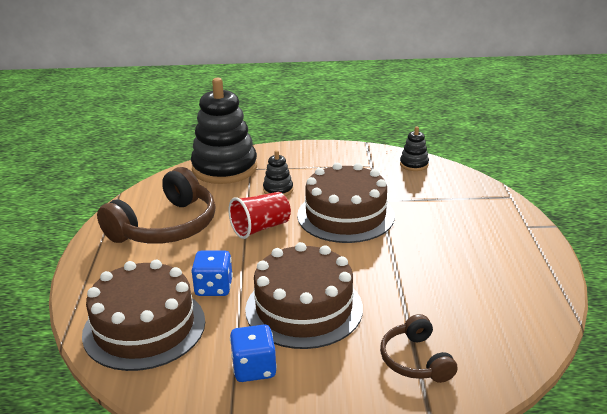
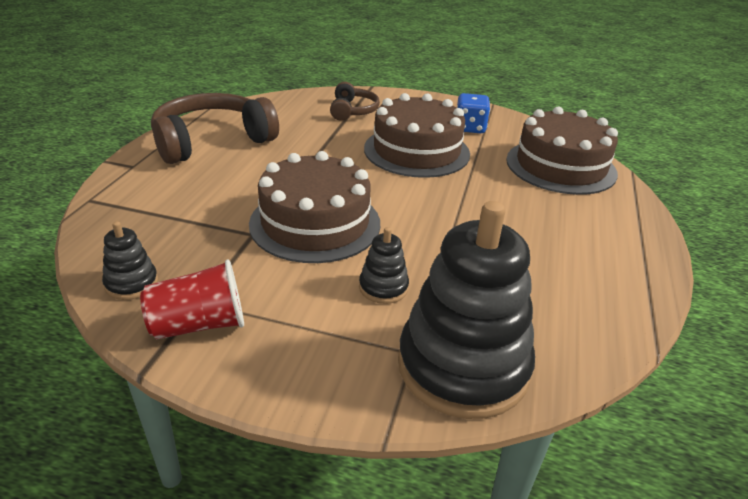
camera: 165 degrees left, 5 degrees up
(165, 226) = (560, 263): brown headphones -> brown headphones (212, 141)
(213, 287) = (497, 182): blue dice -> none
(260, 228) = (431, 231): red cup -> red cup (199, 325)

